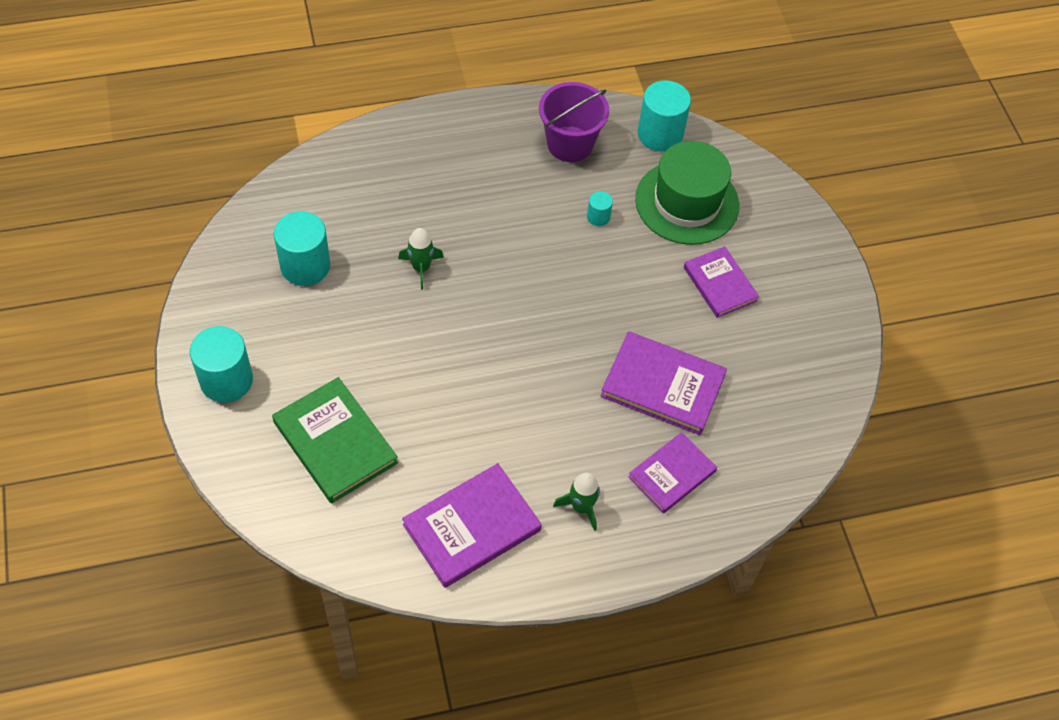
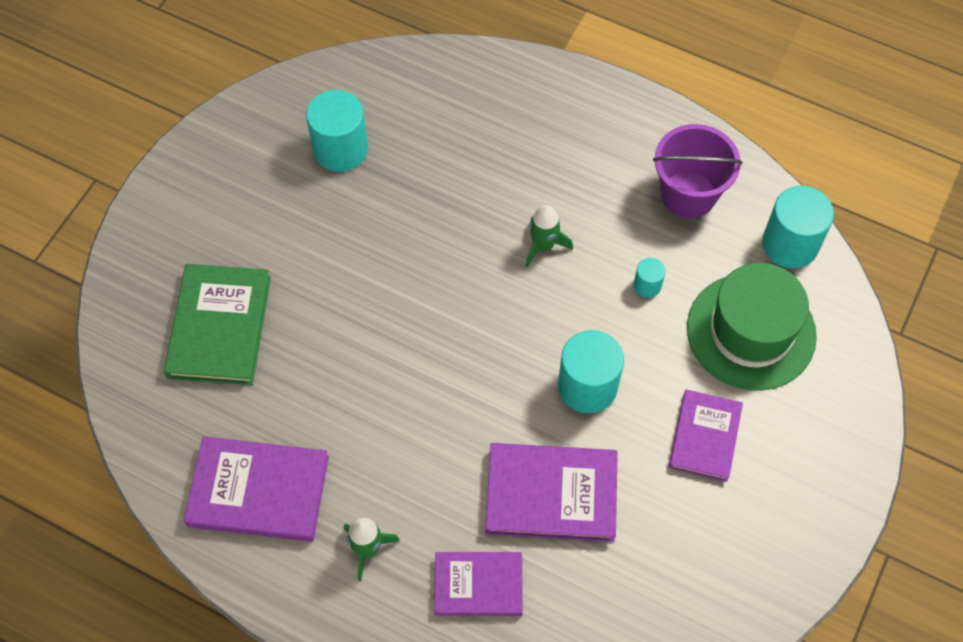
camera: 45 degrees right, 5 degrees up
(226, 380) = (186, 207): turquoise cylinder -> turquoise cylinder (587, 386)
(421, 268) = (437, 220): green rocket -> green rocket (543, 245)
(662, 386) = (551, 494): purple book -> purple book turned 60 degrees counterclockwise

